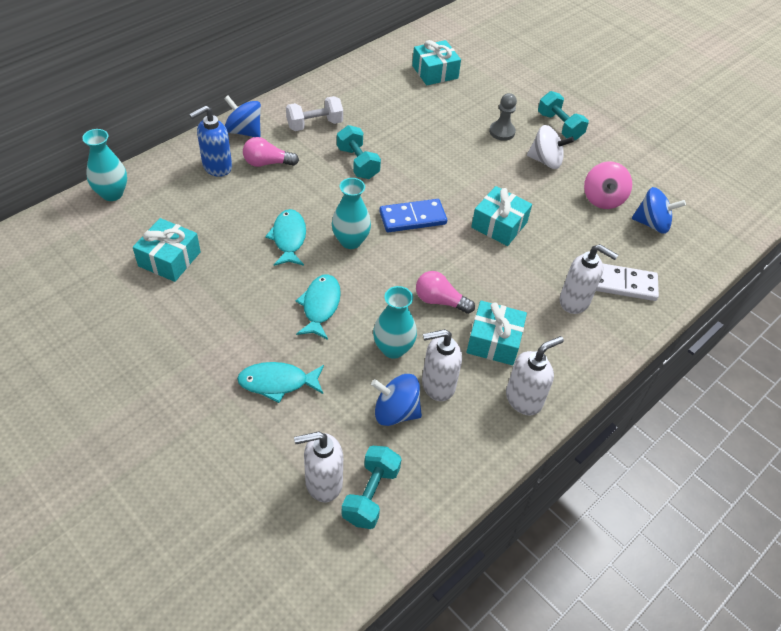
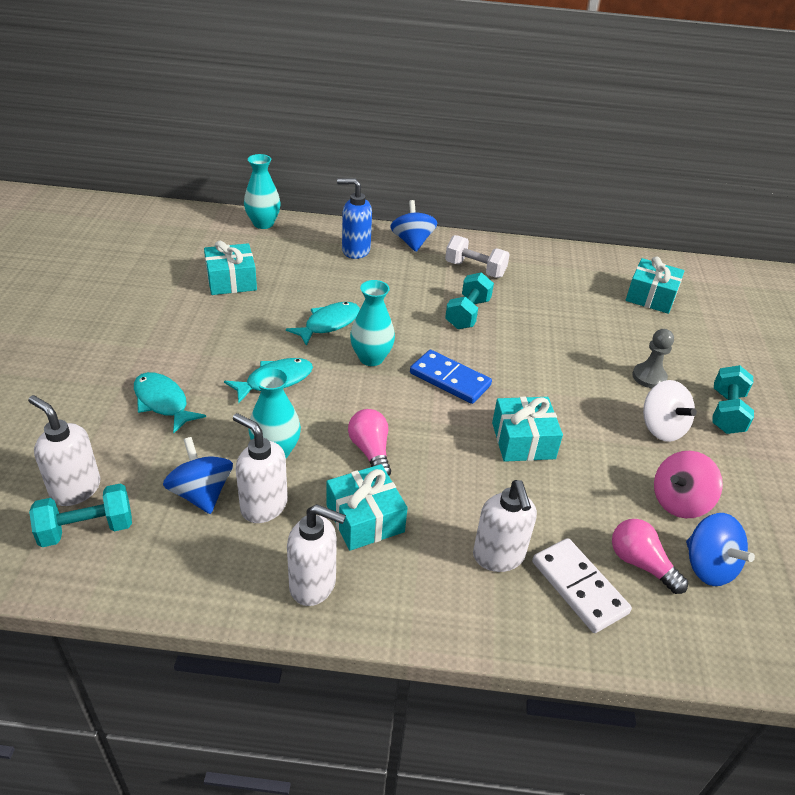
camera: 50 degrees right, 10 degrees down
(267, 163) = (395, 270): pink light bulb -> pink light bulb (640, 564)

